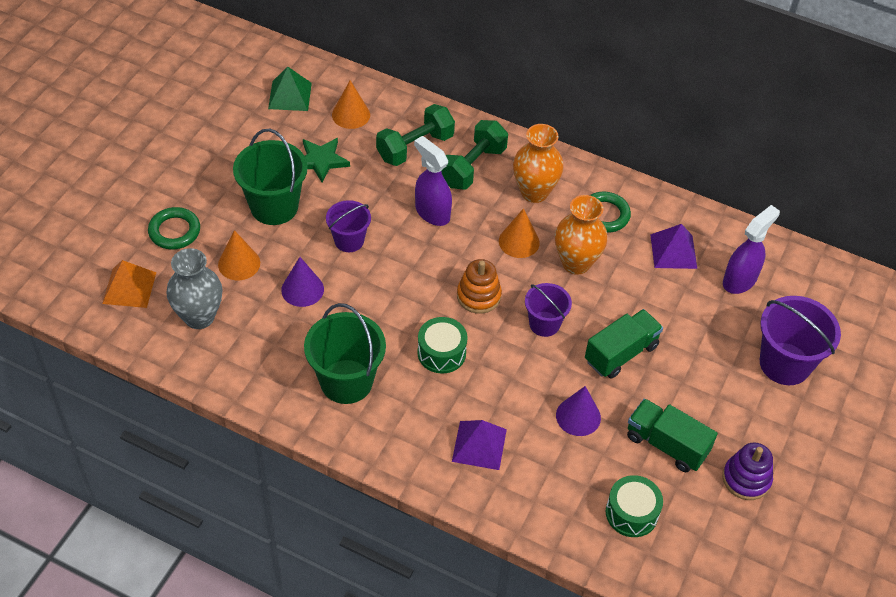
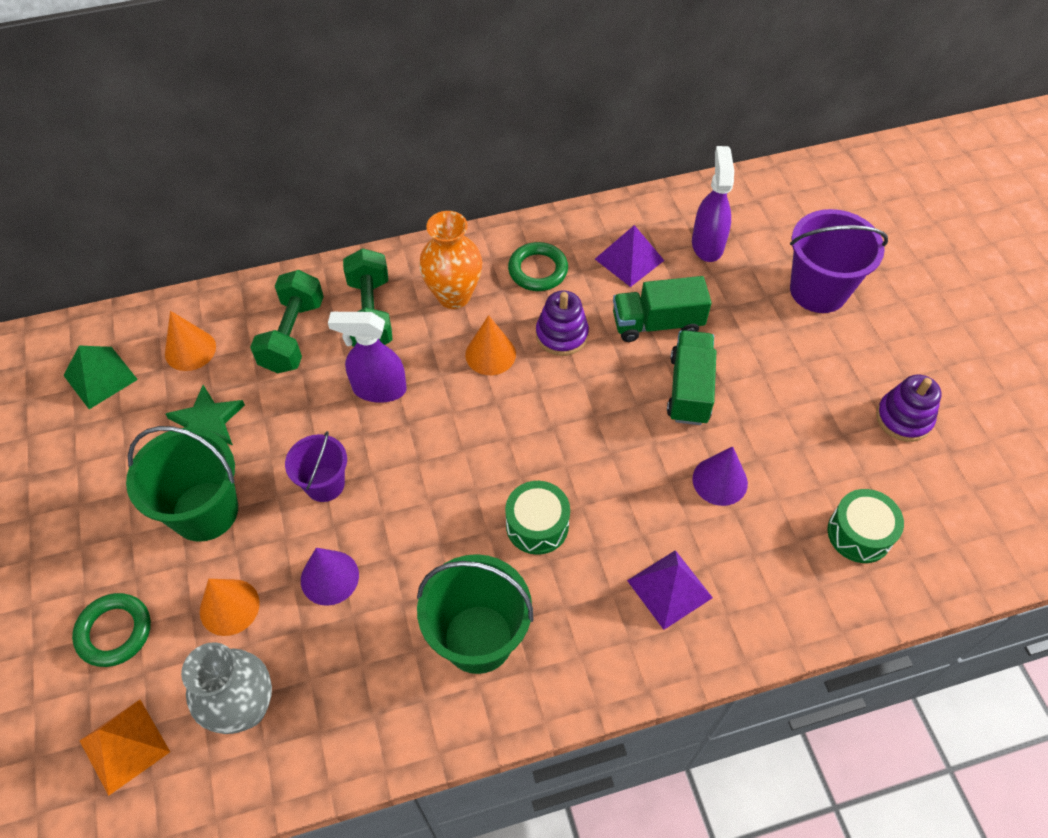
camera: 40 degrees left, 5 degrees up
(478, 296) = (510, 438): orange stacking toy -> none
(544, 324) = (597, 416): purple bucket -> none
(576, 263) = (561, 335): orange vase -> purple stacking toy
(666, 445) = (815, 442): green truck -> green truck (657, 323)

